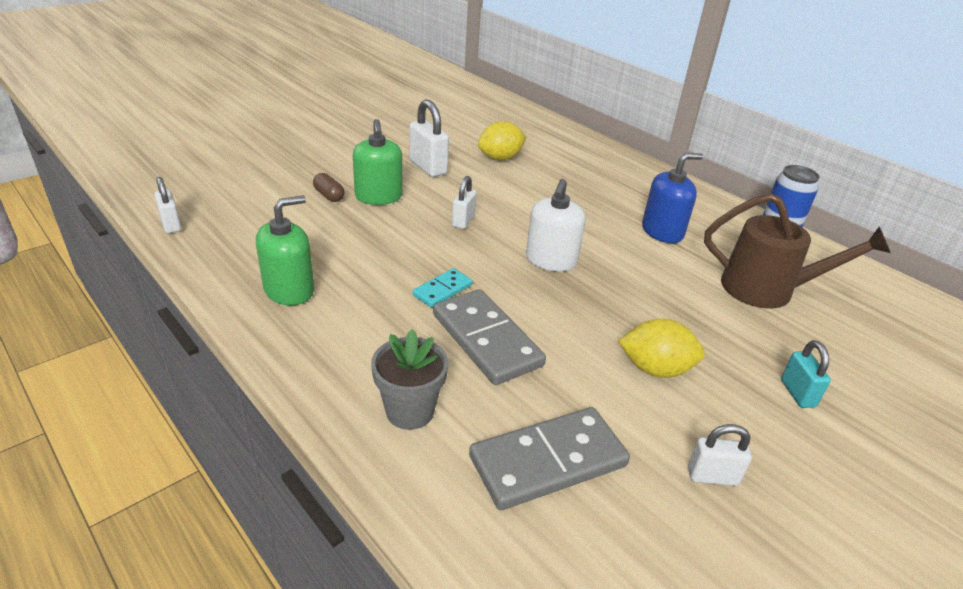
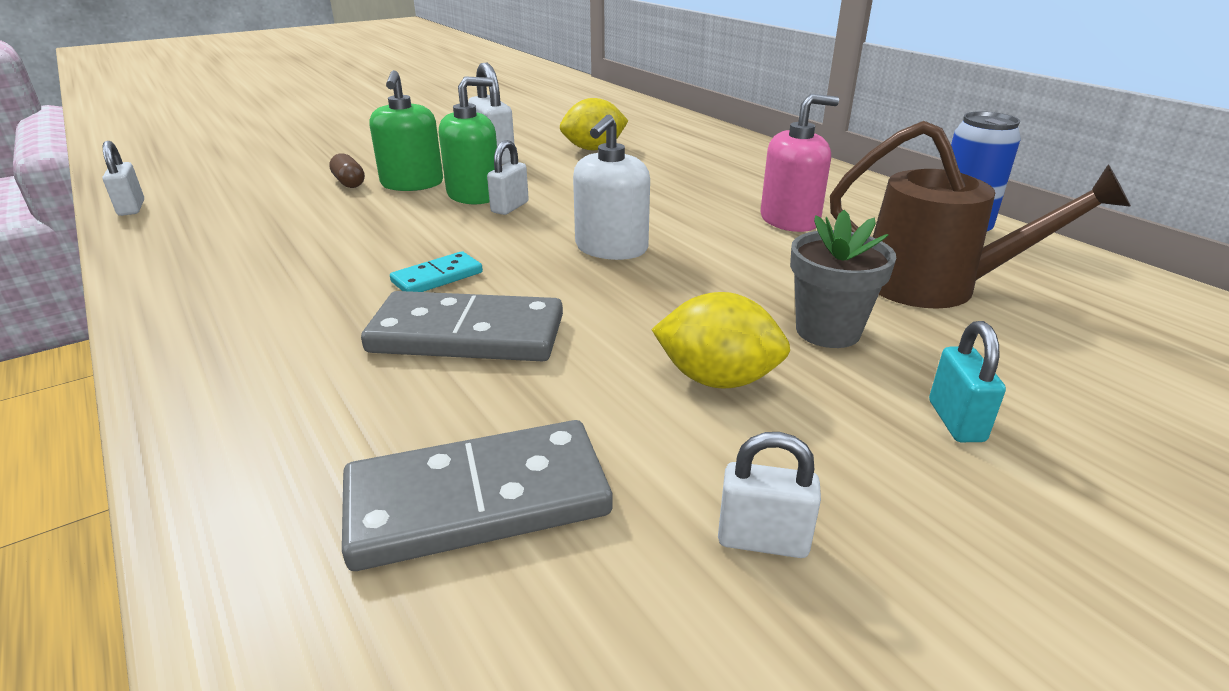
camera: 10 degrees right, 5 degrees down
(289, 290) = (227, 273): green soap dispenser -> green soap dispenser (474, 195)
(410, 411) = (296, 419): grey flower pot -> grey flower pot (828, 331)
(486, 340) = (467, 335): grey domino -> grey domino turned 60 degrees counterclockwise
(662, 231) = (789, 220): blue soap dispenser -> pink soap dispenser

